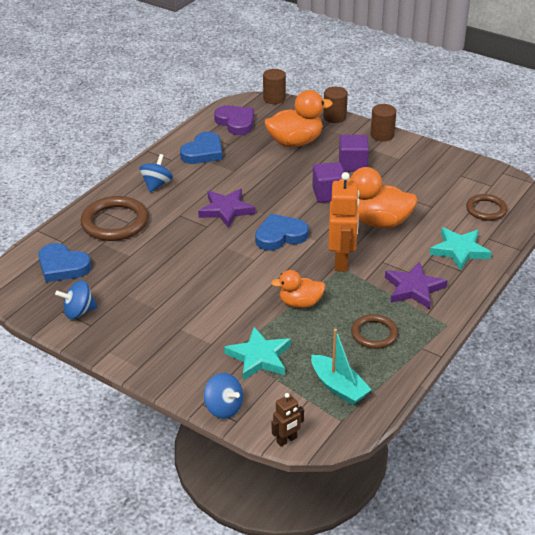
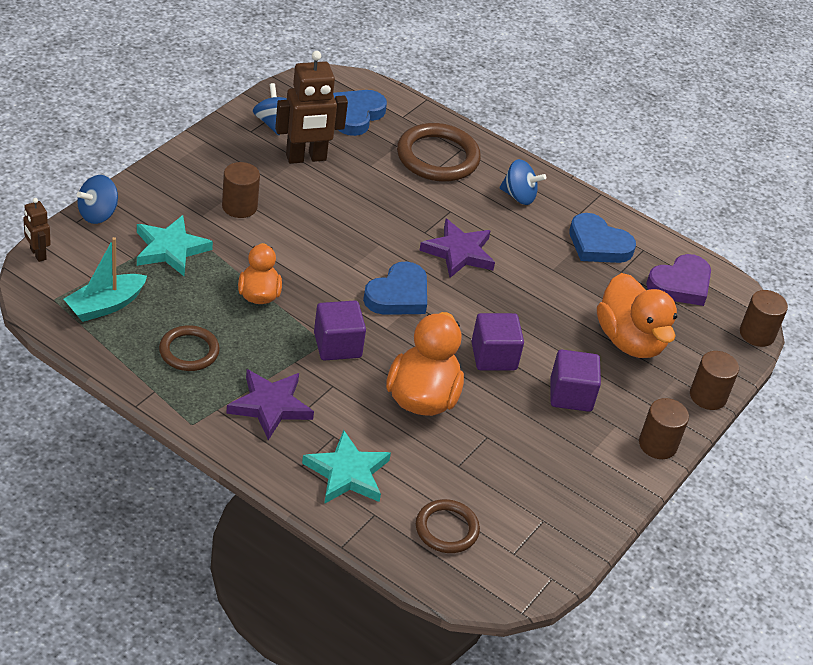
camera: 85 degrees right, 5 degrees up
(125, 290) = (306, 158): none -> brown robot
(196, 322) = (239, 207): none -> brown cylinder
(280, 236) = (398, 295): blue heart -> blue heart turned 60 degrees clockwise
(341, 261) = (337, 345): orange robot -> purple cube

